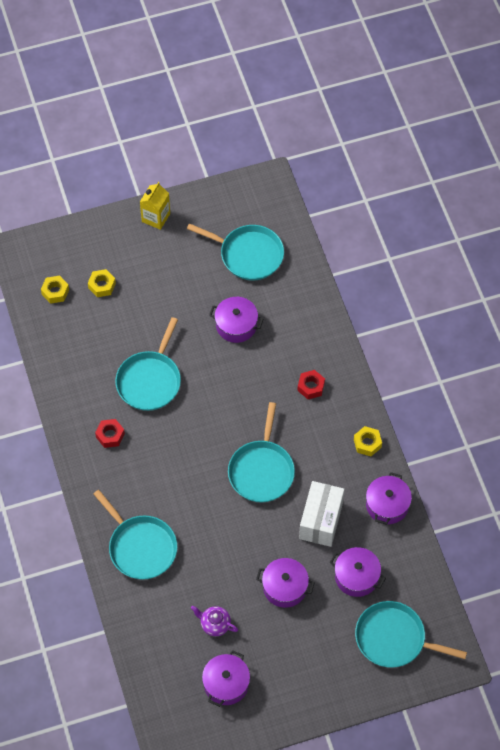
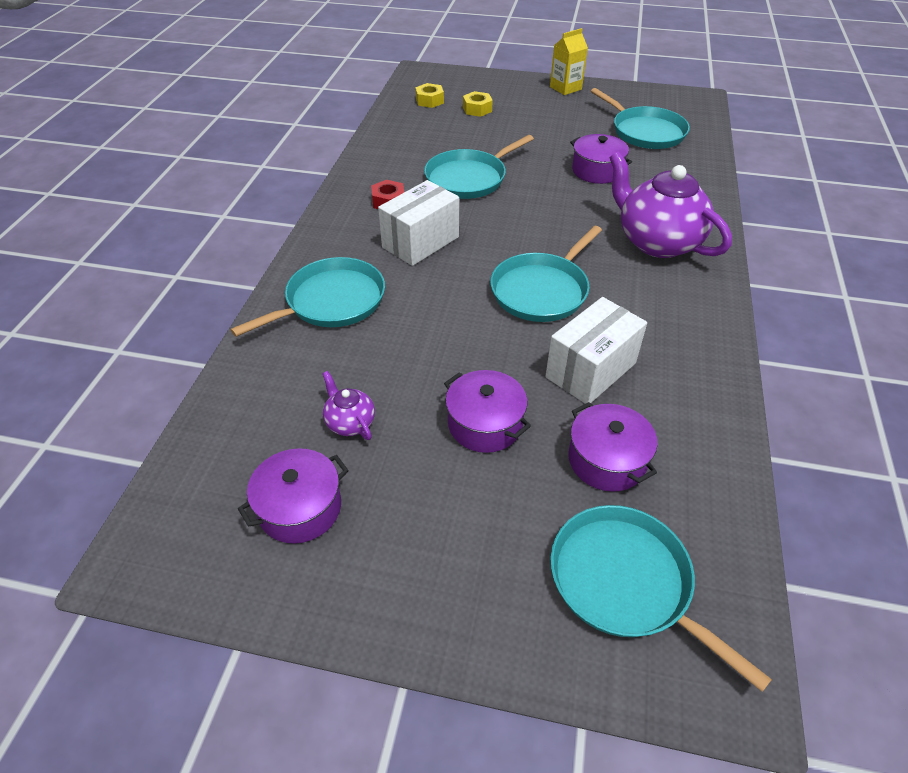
camera: 30 degrees right, 15 degrees down
(140, 547) = (331, 301): turquoise pan -> turquoise pan turned 120 degrees counterclockwise
(160, 465) = (420, 242): none -> white box
(311, 387) = (657, 242): red nut -> purple teapot
(367, 443) = (707, 317): yellow nut -> none
(387, 505) = (704, 392): purple pot -> none

